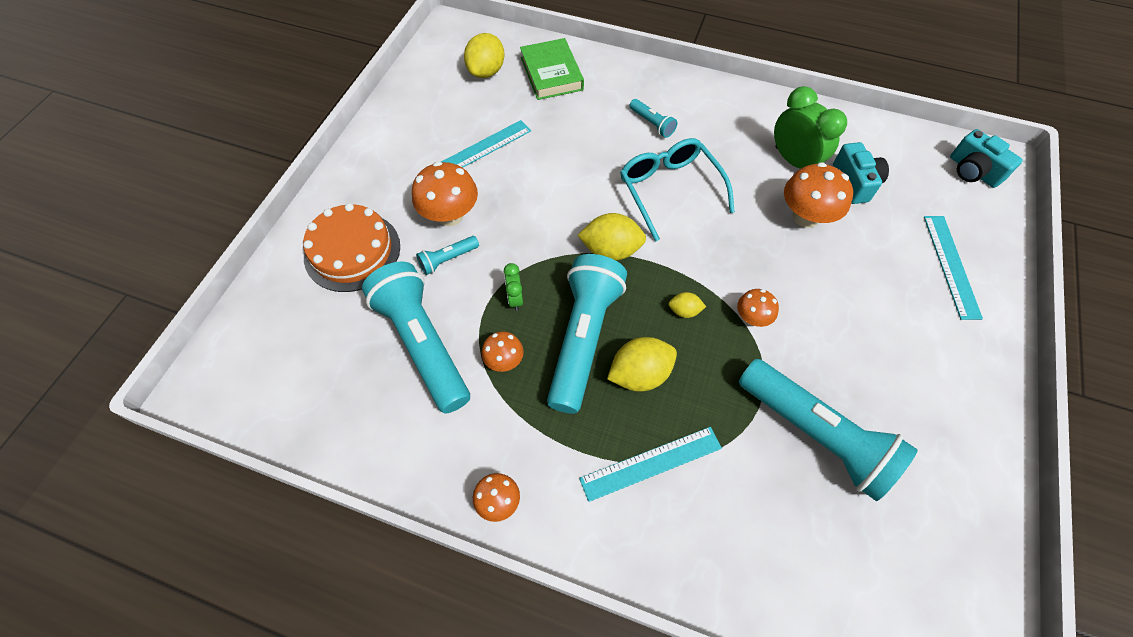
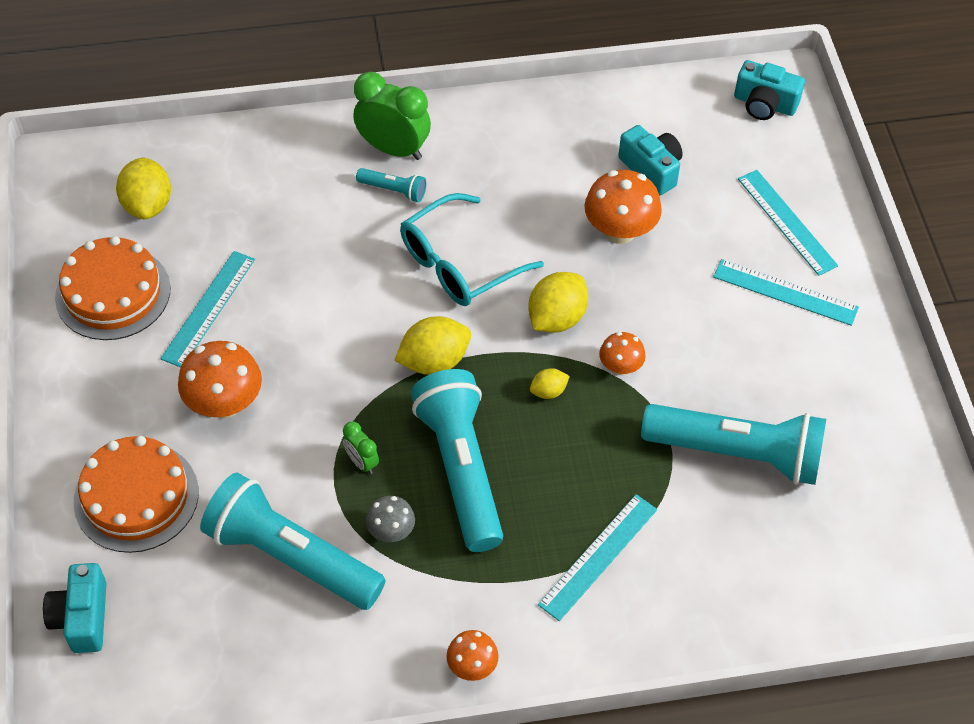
camera: 30 degrees left, 5 degrees down
(262, 317) = (82, 617): none -> turquoise camera
(429, 115) = (113, 293): none -> orange cake
(448, 259) = (257, 454): turquoise flashlight -> none
(504, 361) = (391, 531): orange mushroom -> grey mushroom
(551, 73) = (233, 174): green book -> none
(639, 374) = (539, 477): yellow lemon -> yellow lemon (556, 318)
(670, 190) = (459, 263): turquoise glasses -> turquoise glasses turned 75 degrees counterclockwise
(793, 161) = (575, 170): green clock -> green clock (393, 149)
(923, 320) = (785, 292): none -> turquoise ruler

